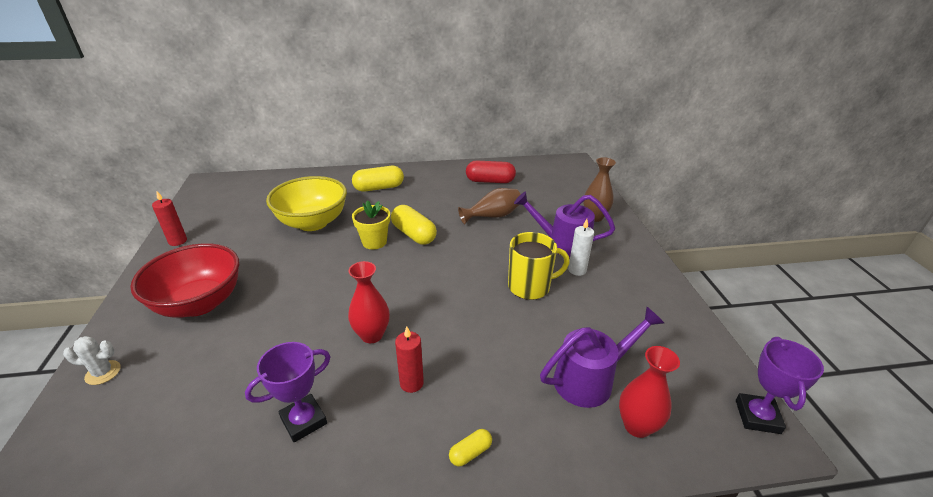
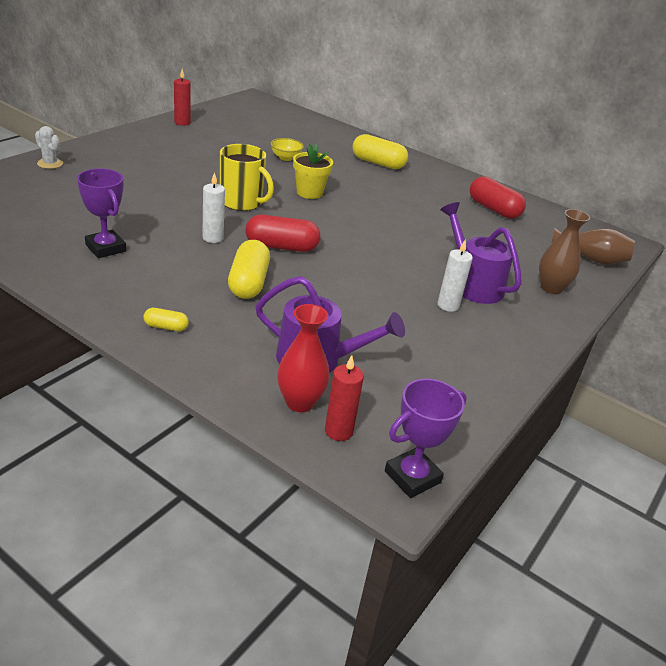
camera: 40 degrees right, 0 degrees up
(199, 303) = (143, 161): red bowl -> none
(304, 421) = (105, 248): purple trophy -> purple trophy turned 45 degrees clockwise
(313, 222) = (286, 158): yellow bowl -> yellow bowl, size x0.42
(372, 335) = (213, 238): red vase -> white candle
(411, 383) = (193, 275): red candle -> red candle (338, 431)
(414, 234) = (349, 205): yellow capsule -> yellow capsule (249, 283)
(428, 303) = (281, 247): none -> red capsule
(493, 216) = (444, 231): brown vase -> brown vase (591, 259)
(530, 286) = (382, 288): yellow mug -> yellow mug (242, 202)

